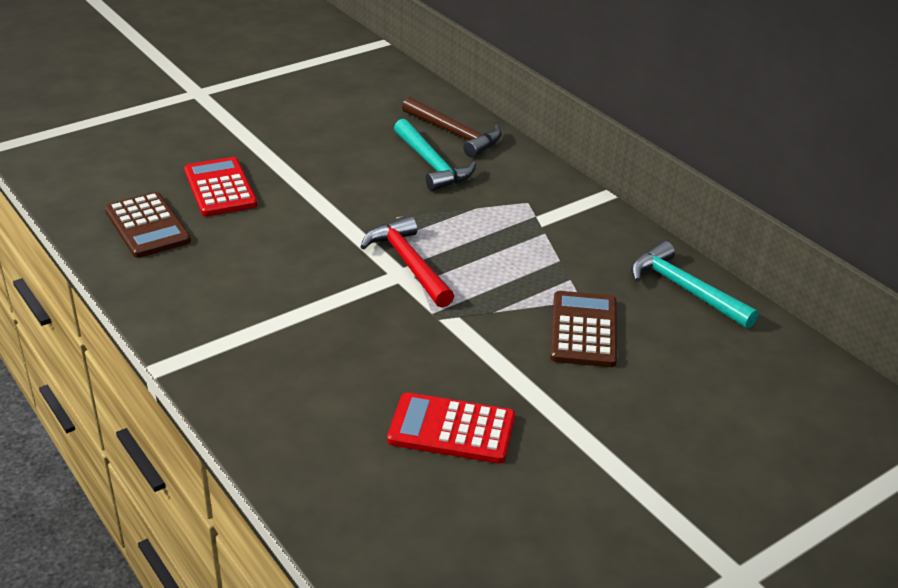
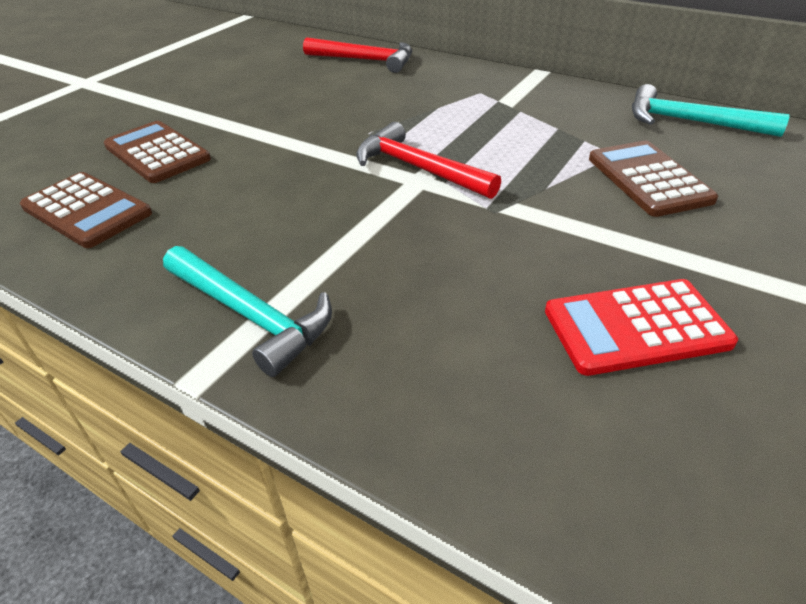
camera: 20 degrees left, 5 degrees up
(220, 188) = (157, 153): red calculator -> brown calculator
(432, 164) = (365, 85): turquoise hammer -> turquoise hammer (251, 315)
(455, 134) = (365, 60): brown hammer -> red hammer

